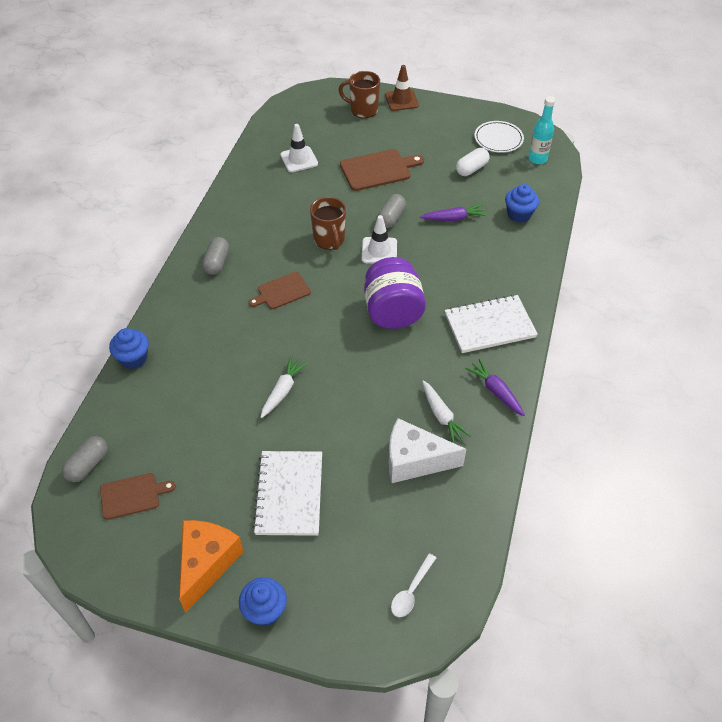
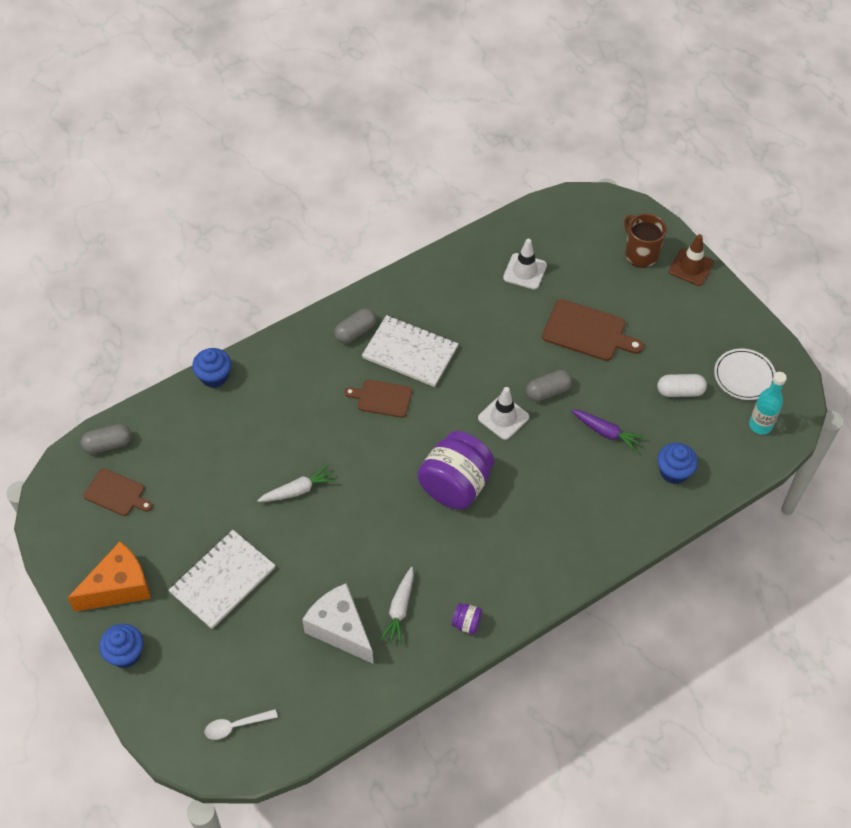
camera: 40 degrees right, 5 degrees up
(329, 240) = (470, 376): brown mug -> none
(489, 325) = (525, 561): white notebook -> white notebook (410, 352)
(496, 391) = (466, 623): purple carrot -> purple jar

